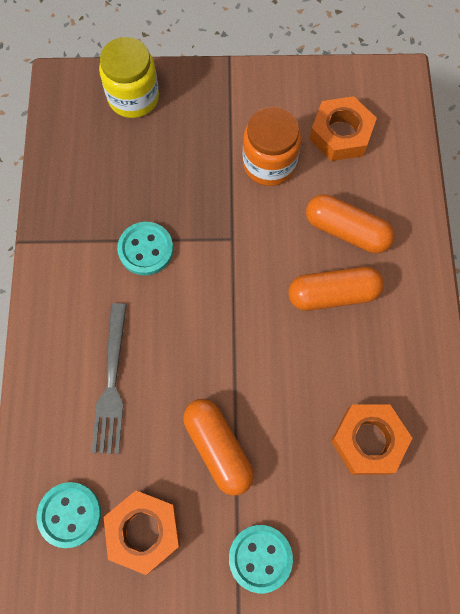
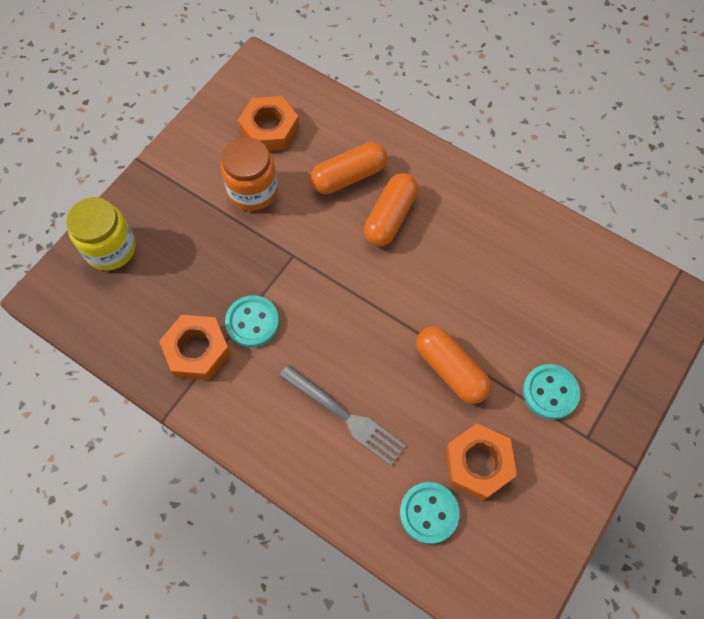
camera: 55 degrees left, 5 degrees down
(218, 448) = (450, 370): orange capsule -> orange capsule turned 45 degrees clockwise
(368, 440) = (513, 266): orange nut -> orange nut (197, 350)

